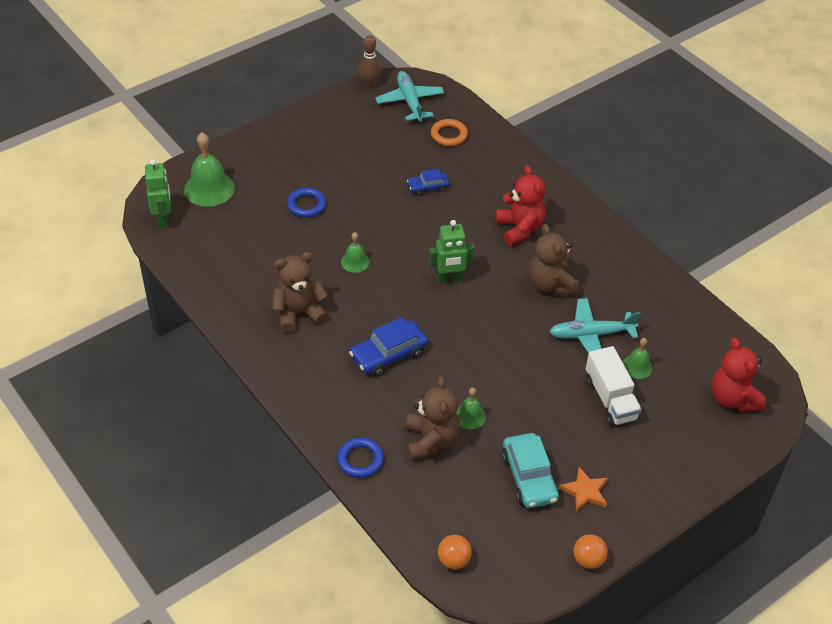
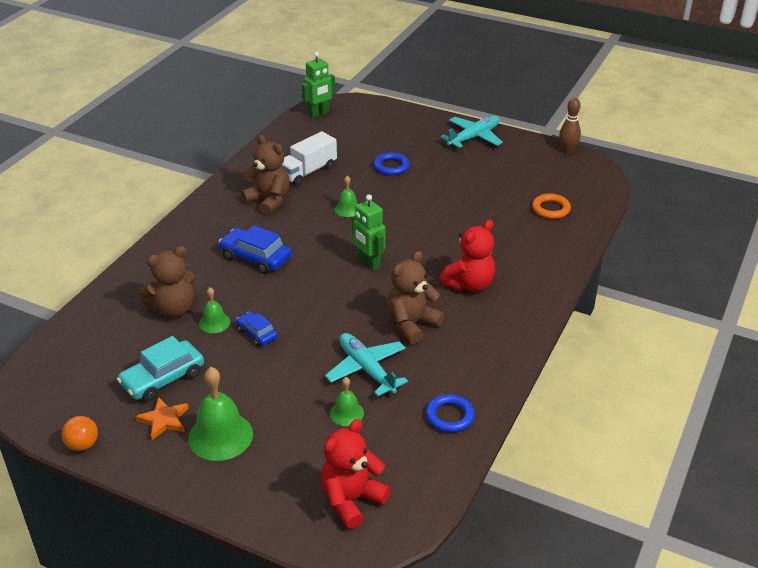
camera: 65 degrees right, 10 degrees down
(209, 188) = (368, 121): green bell -> green bell (220, 436)
(360, 460) = (132, 278): blue ring -> blue ring (449, 416)
(410, 102) = (570, 176): turquoise plane -> turquoise plane (473, 137)
(428, 187) = (472, 218): blue car -> blue car (257, 333)
(453, 560) = (49, 360): orange ball -> none
(610, 399) = (291, 406): white truck -> white truck (308, 172)

